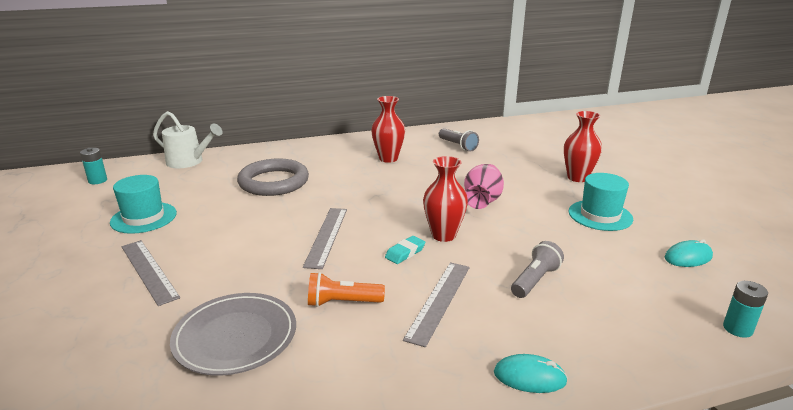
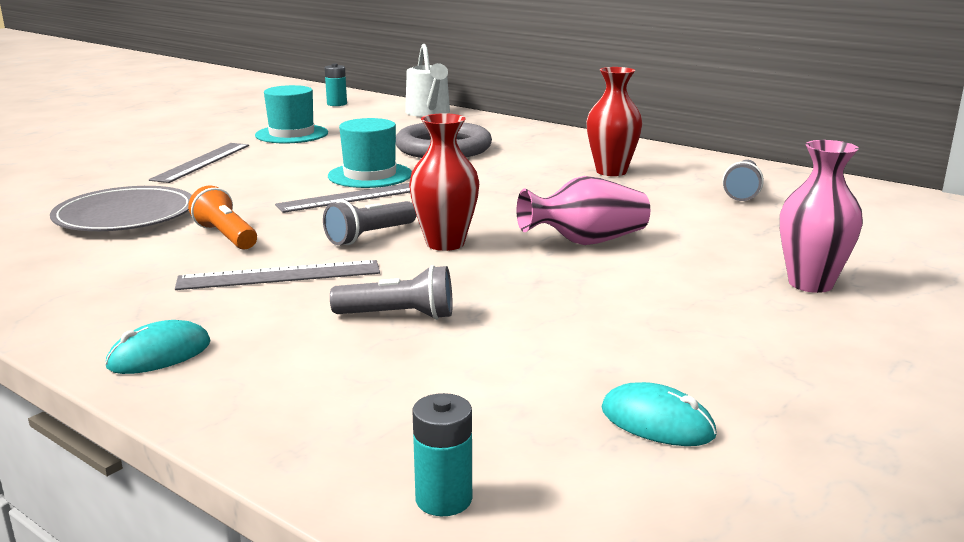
camera: 55 degrees right, 5 degrees down
(405, 253) = (370, 236): turquoise eraser -> grey flashlight
(529, 377) = (159, 354): turquoise mouse -> turquoise mouse turned 75 degrees clockwise
(577, 178) = (810, 284): red vase -> pink vase
(600, 215) = (691, 324): turquoise hat -> turquoise hat (370, 175)

